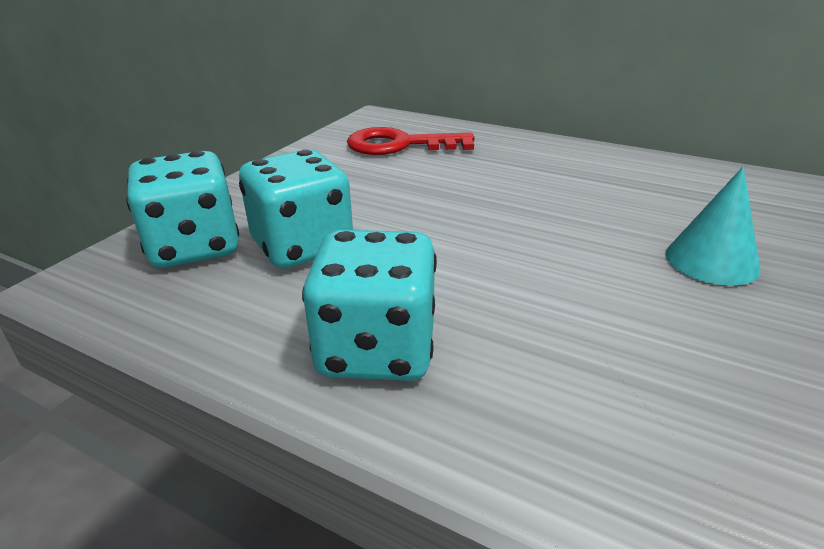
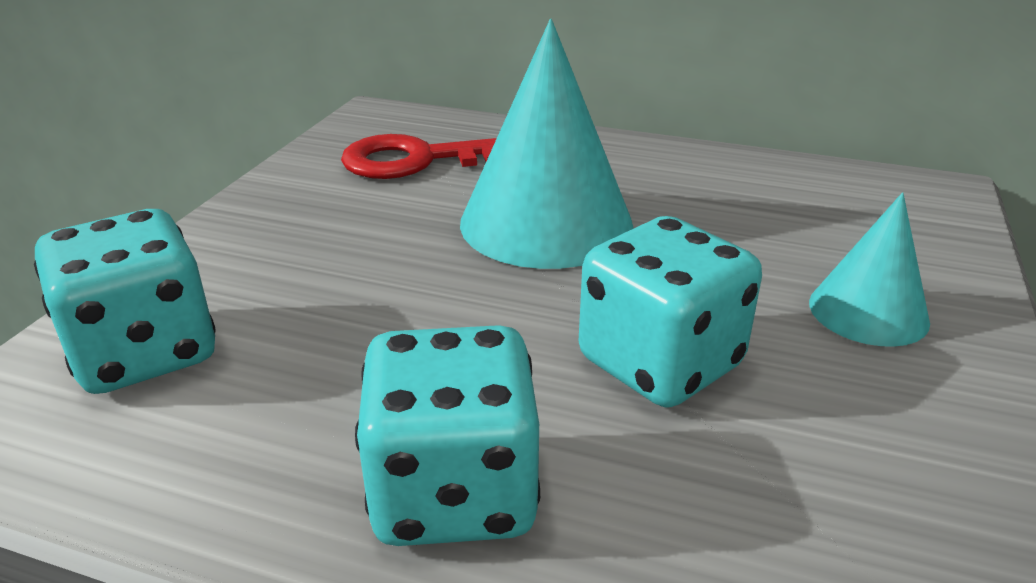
camera: 10 degrees left, 0 degrees up
(302, 246) = (310, 337): turquoise dice -> turquoise dice (660, 363)
(480, 188) = (546, 223): none -> turquoise cone

